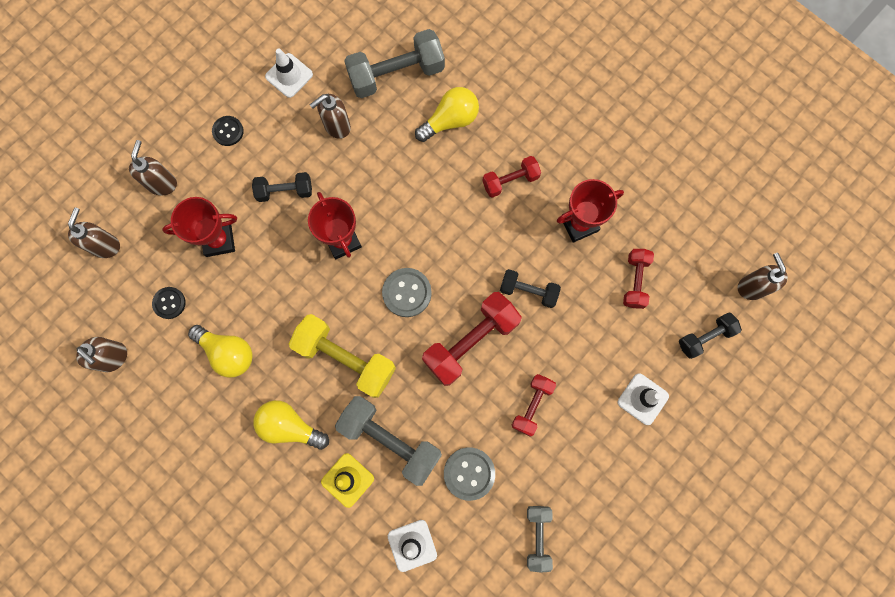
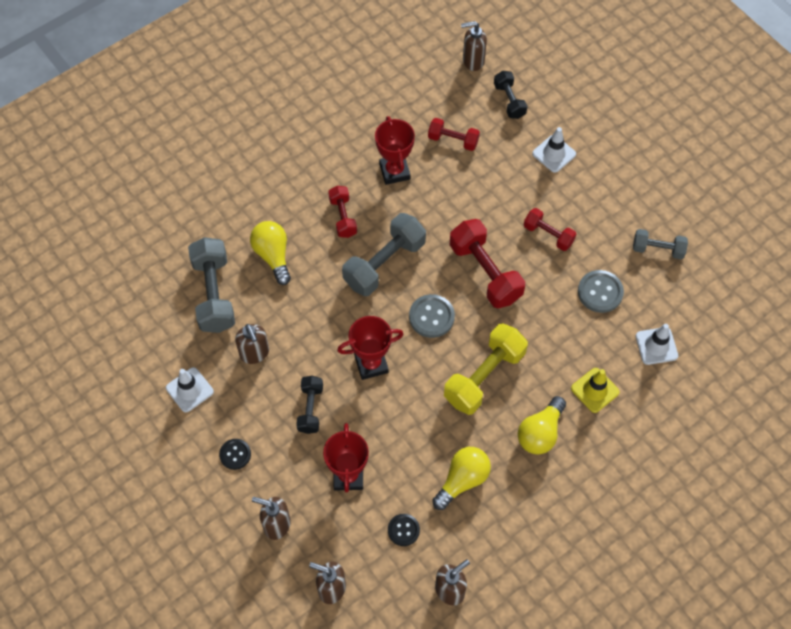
camera: 80 degrees left, 15 degrees down
(390, 440) = (564, 350): grey dumbbell -> grey dumbbell (384, 263)
(528, 291) = (447, 220): black dumbbell -> none

